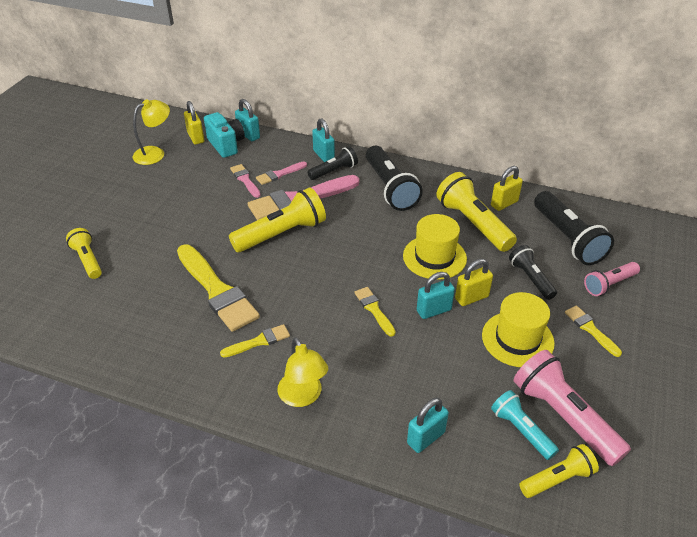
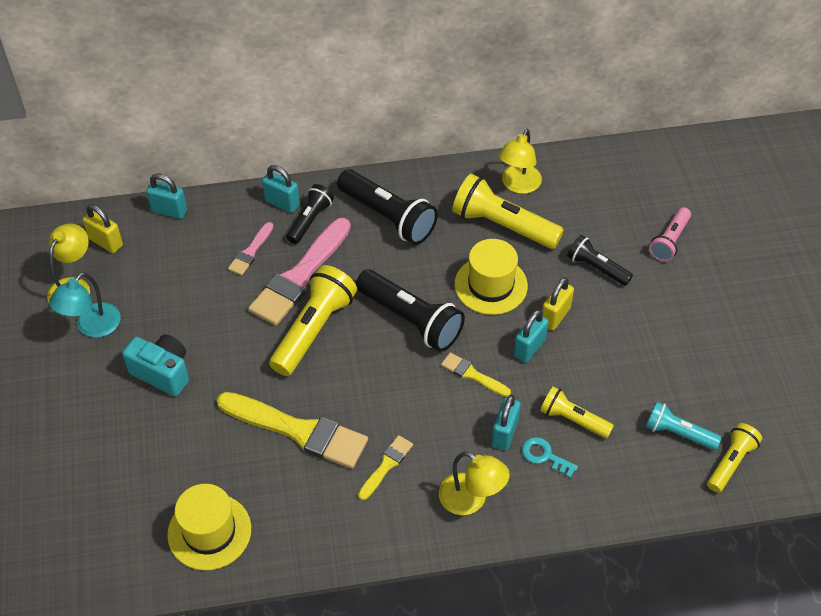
camera: 30 degrees left, 10 degrees up
(87, 260) = (122, 464): yellow flashlight -> yellow flashlight (572, 419)
(145, 177) = (92, 327): none -> turquoise lamp
(226, 145) = (153, 237): turquoise camera -> turquoise camera (162, 373)
(245, 180) = (216, 277): pink brush -> none
(388, 393) = (545, 456): none -> turquoise key
(426, 438) = (605, 482): turquoise padlock -> turquoise padlock (504, 433)
(504, 203) = (518, 185): yellow padlock -> yellow lamp
(517, 339) = (623, 342): yellow hat -> yellow hat (209, 531)
(563, 416) = (704, 402): pink flashlight -> none
(568, 239) = (604, 203): black flashlight -> black flashlight (411, 320)
(590, 329) = (679, 300): yellow brush -> none

